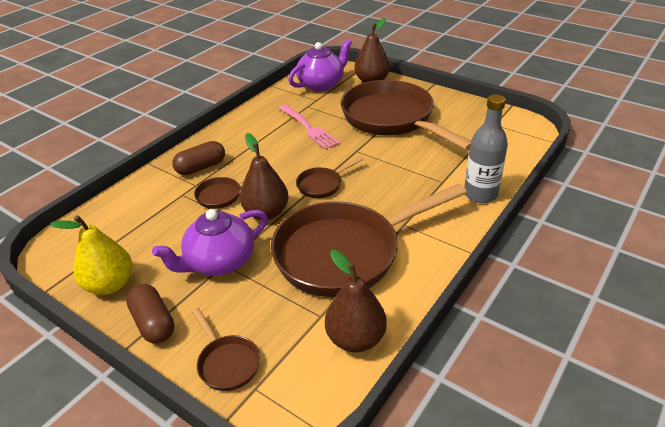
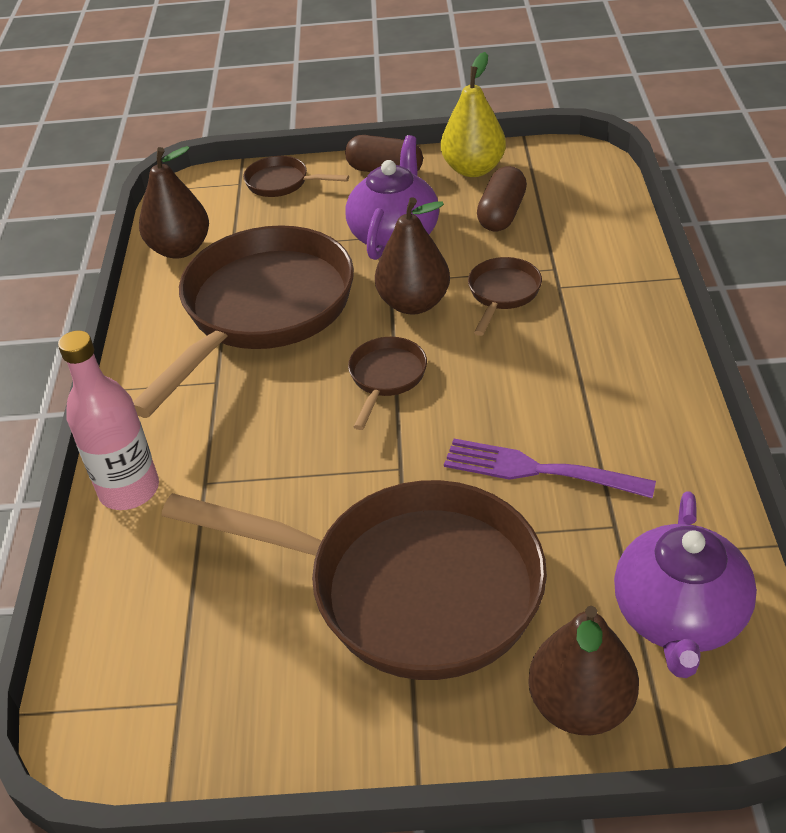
camera: 145 degrees right, 5 degrees up
(201, 167) = (594, 310): brown capsule -> brown capsule (502, 214)
(308, 128) = (540, 470): pink fork -> purple fork
(480, 194) = (129, 489): grey bottle -> pink bottle

